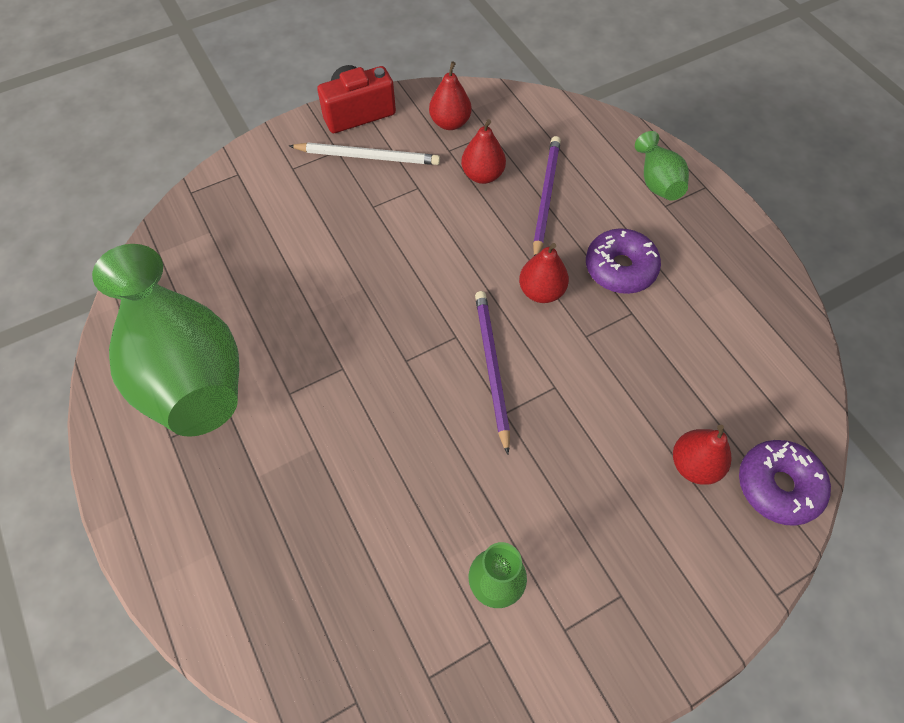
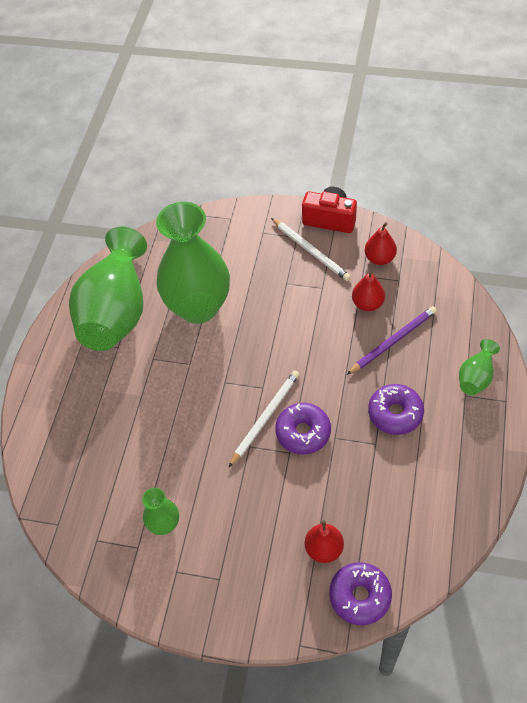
camera: 45 degrees right, 5 degrees down
(292, 296) = (198, 307): none -> green vase
(491, 367) = (265, 417): purple pencil -> white pencil
(541, 291) = (334, 395): red pear -> none
(548, 354) = (303, 432): none -> purple donut

